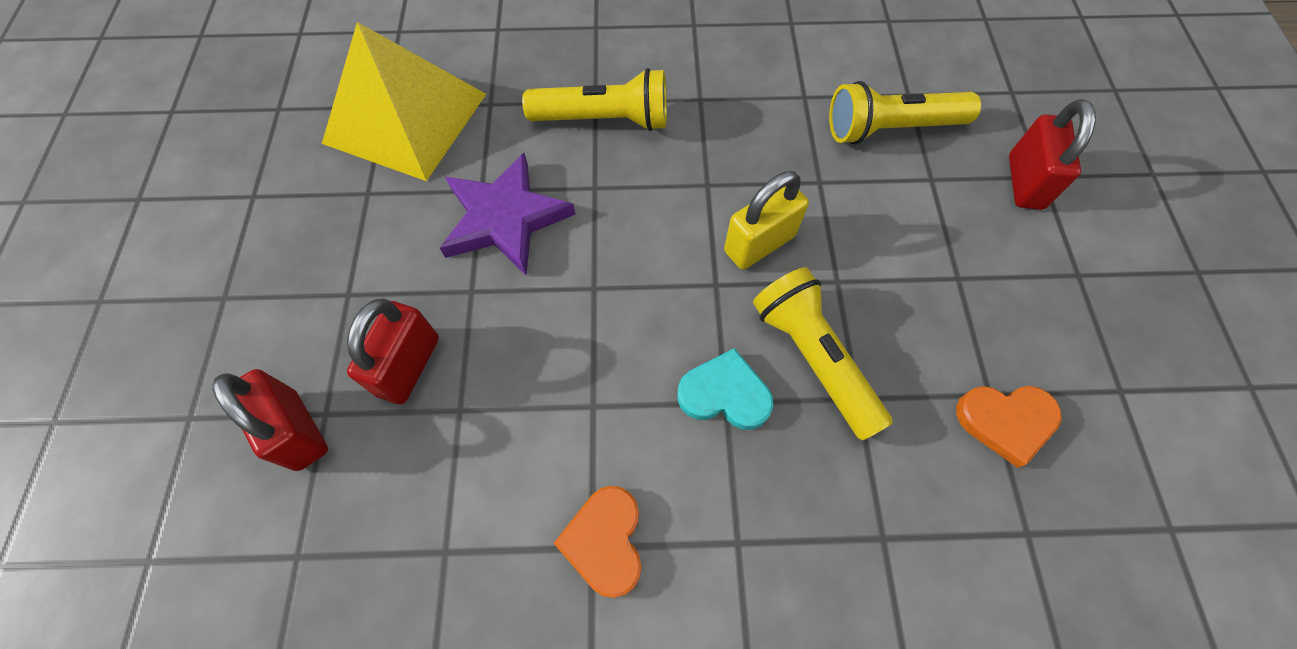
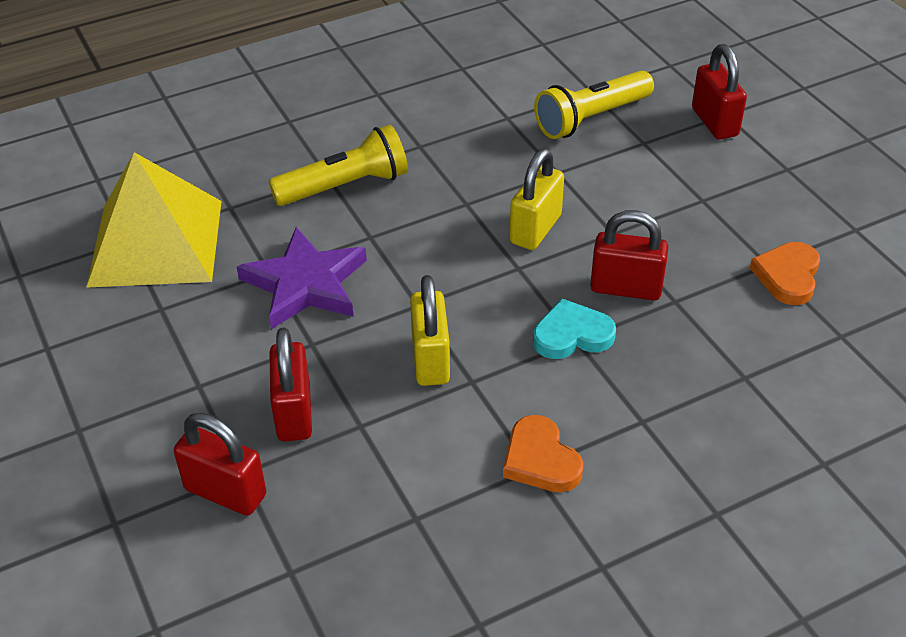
camera: 25 degrees left, 20 degrees down
(568, 361) = (430, 360): none -> yellow padlock
(813, 358) = (626, 288): yellow flashlight -> red padlock
(1005, 421) = (787, 276): orange heart -> orange heart turned 135 degrees clockwise

